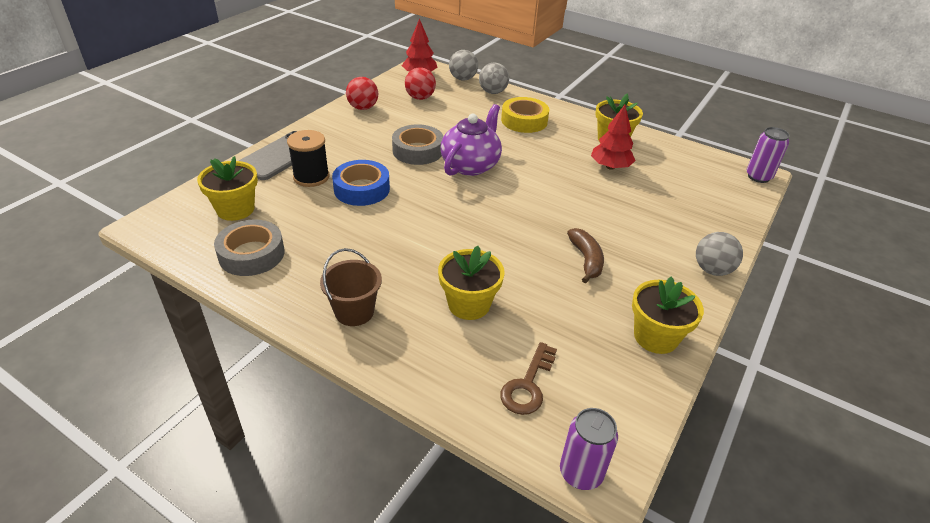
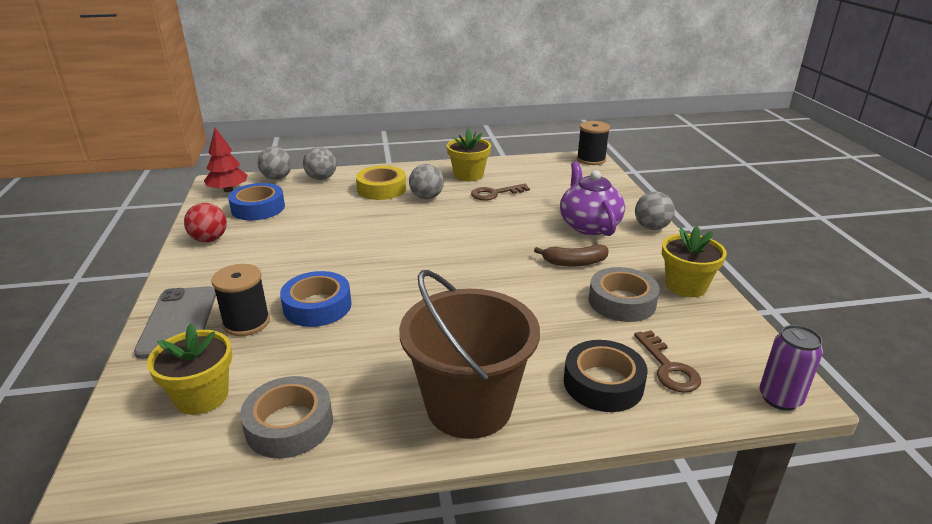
camera: 40 degrees left, 10 degrees down
(354, 312) = (469, 406): brown bucket -> brown bucket, size x1.88
(417, 151) = (323, 250): grey tape -> grey tape (622, 302)
(420, 98) = (258, 208): red ball -> blue tape
(460, 360) = (603, 383): none -> black tape
(469, 304) = (547, 341): yellow flower pot -> none
(471, 165) = (389, 240): purple teapot -> purple teapot (589, 226)
(549, 144) = (427, 197): none -> grey ball
(586, 260) = (574, 262): brown banana -> brown banana turned 135 degrees clockwise
(610, 167) = (495, 193): red tree -> brown key
(758, 177) = (591, 159): purple can -> black spool

